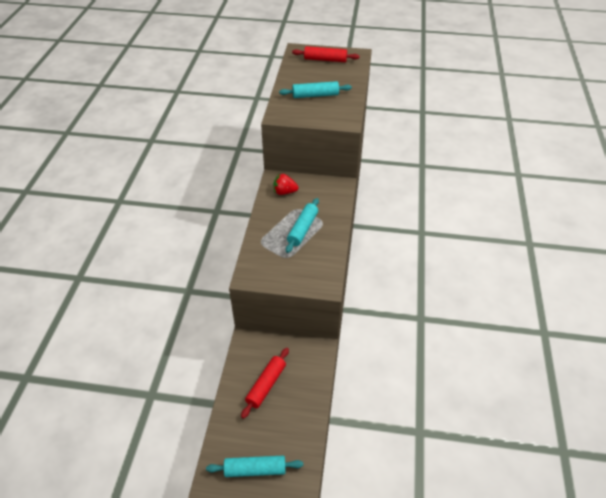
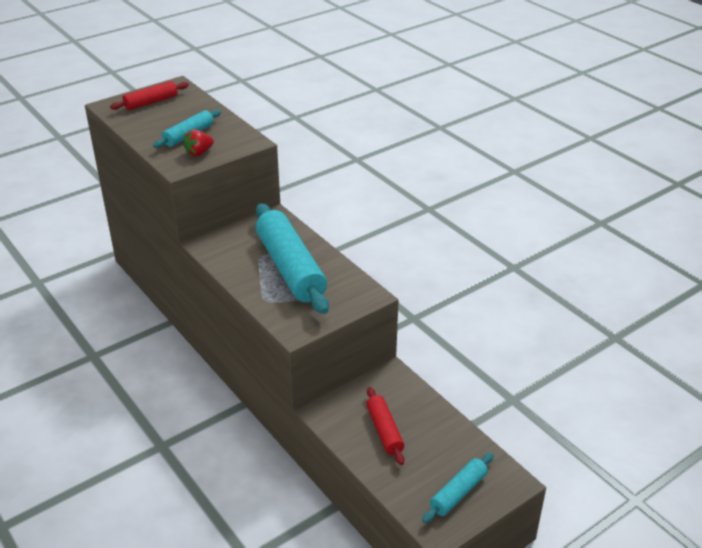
camera: 45 degrees left, 10 degrees down
(284, 192) = (229, 250): red strawberry -> red strawberry (199, 153)
(302, 229) = (290, 268): turquoise rolling pin -> turquoise rolling pin, size x1.95

